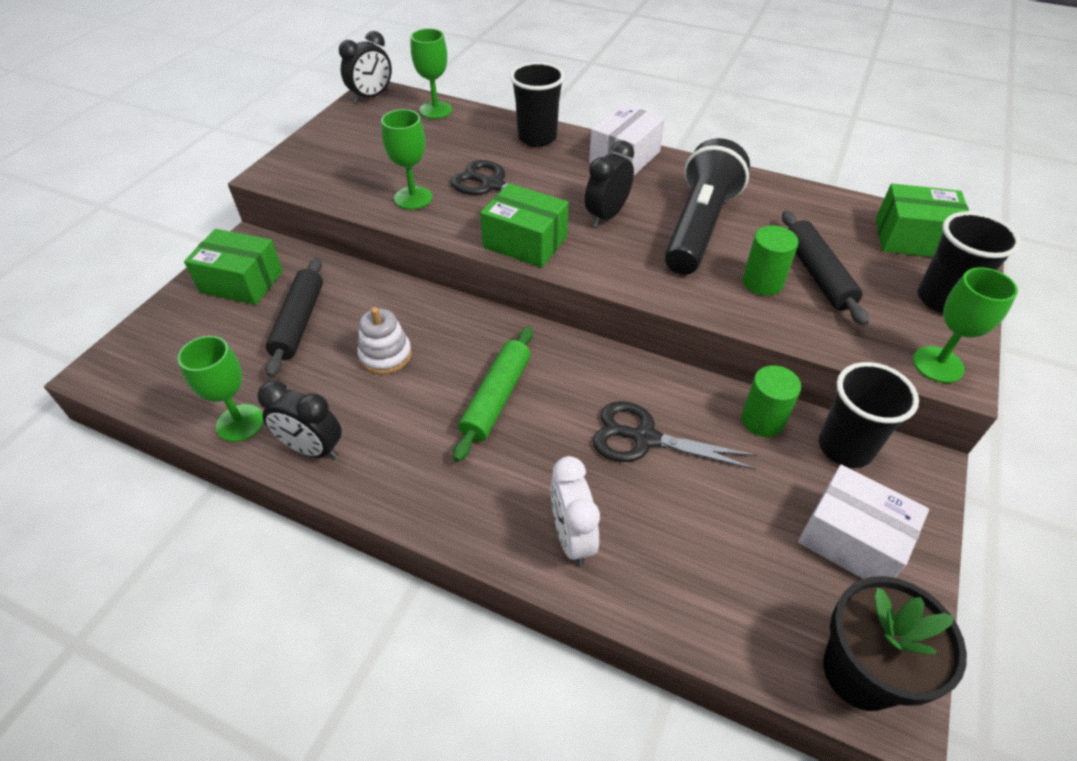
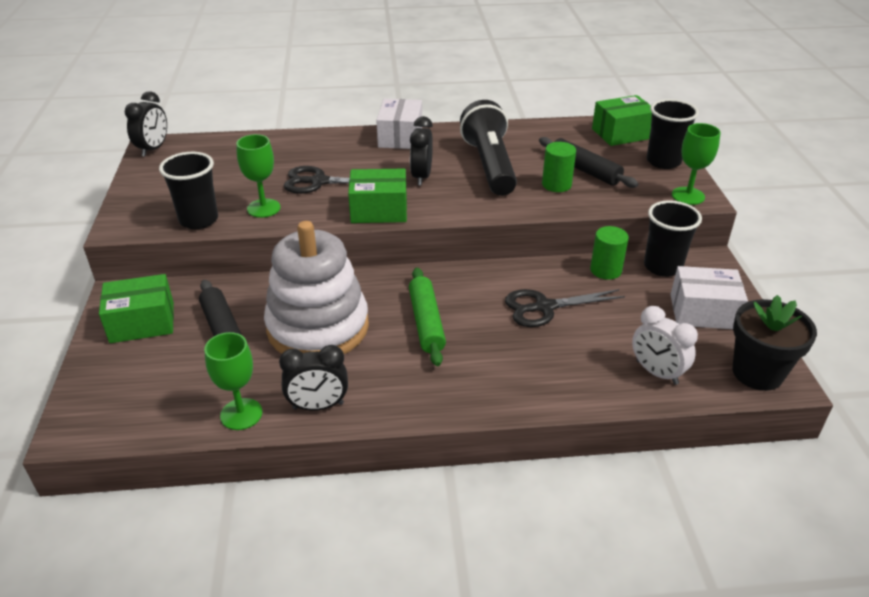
camera: 30 degrees left, 10 degrees down
(385, 355) = (318, 327): white stacking toy -> white stacking toy, size x2.26
(435, 110) = (221, 144): green goblet -> none
(537, 137) = (323, 141): black cup -> black cup (199, 220)
(572, 537) = (547, 379): white clock -> white clock (656, 372)

